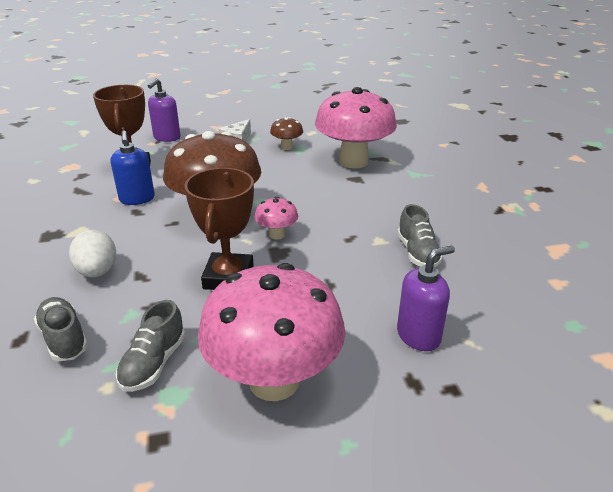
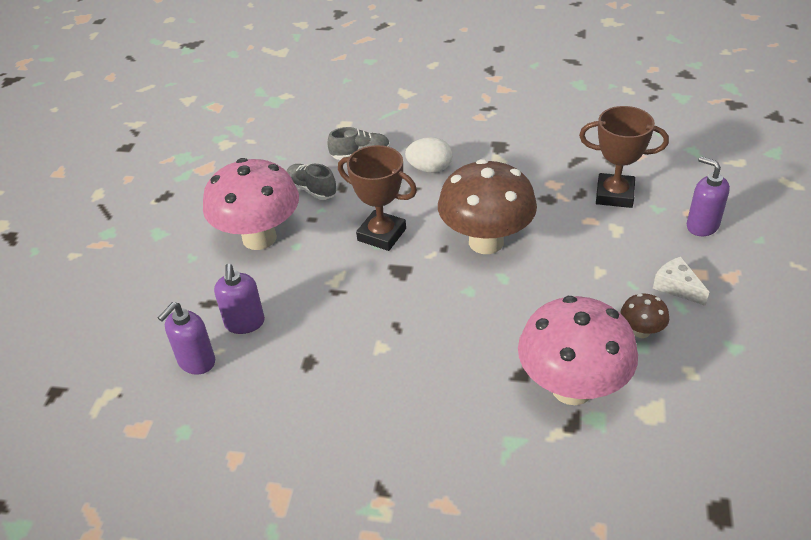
camera: 115 degrees right, 10 degrees up
(137, 199) = (543, 194): blue soap dispenser -> none
(277, 235) = (430, 276): pink mushroom -> none
(417, 253) = (343, 368): grey shoe -> none
(498, 353) = (196, 362): none -> purple soap dispenser

